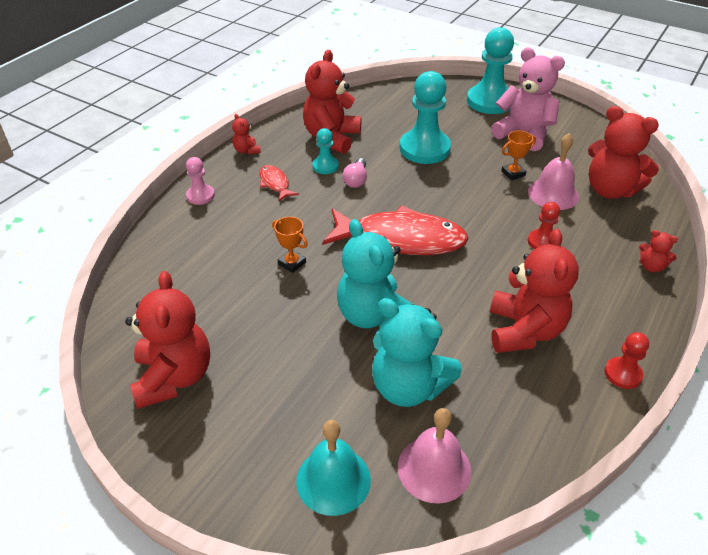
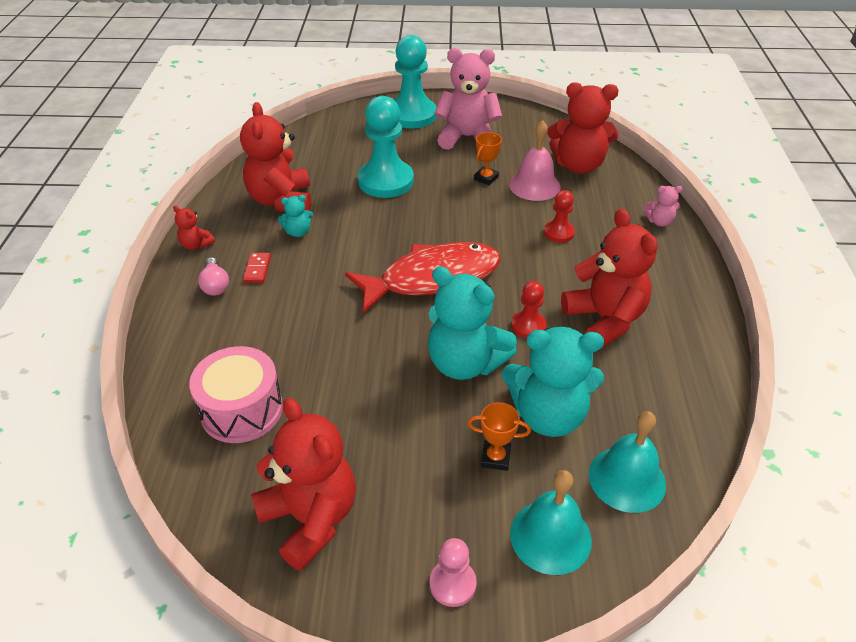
camera: 30 degrees left, 0 degrees up
(188, 280) = (242, 410): none -> pink drum
(200, 196) = (181, 313): pink pawn -> pink pawn (452, 584)
(275, 183) = (257, 269): red fish -> red domino
(292, 263) = (342, 345): orange trophy -> orange trophy (495, 458)
(325, 166) = (298, 232): turquoise pawn -> turquoise teddy bear
(356, 180) = (342, 236): pink light bulb -> pink light bulb (215, 285)
(434, 468) = (627, 479): pink bell -> turquoise bell
(623, 374) = (706, 323): red pawn -> red pawn (528, 326)
(651, 266) = (659, 222): red teddy bear -> pink teddy bear

